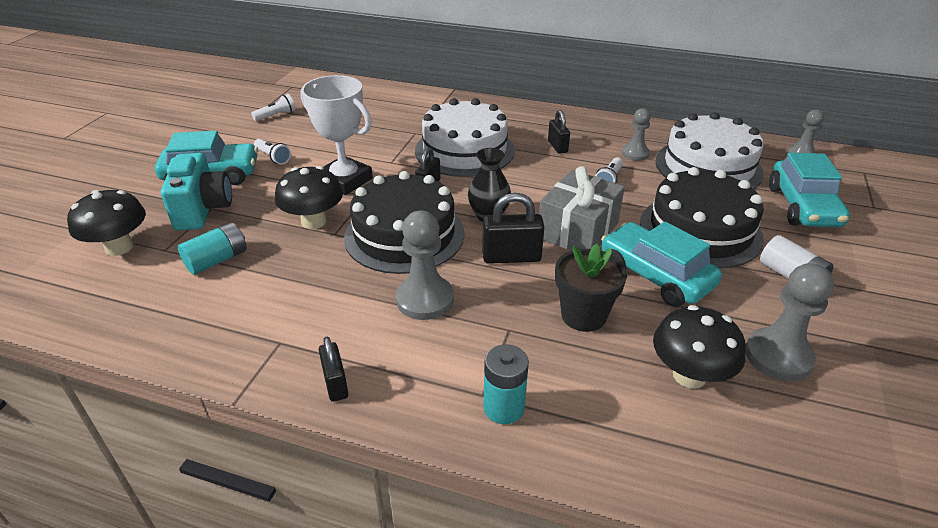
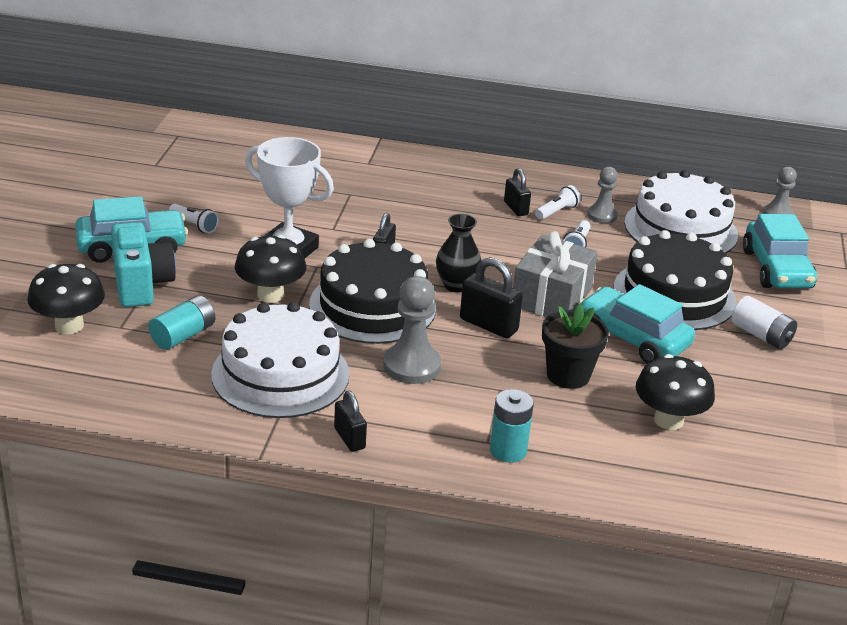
camera: 10 degrees left, 5 degrees down
(276, 115) = (175, 174): white flashlight -> white flashlight (557, 211)
(464, 150) = (412, 214): white cake -> white cake (280, 374)
(511, 257) = (488, 325): black padlock -> black padlock turned 45 degrees clockwise
(778, 356) = (746, 403): grey pawn -> none

